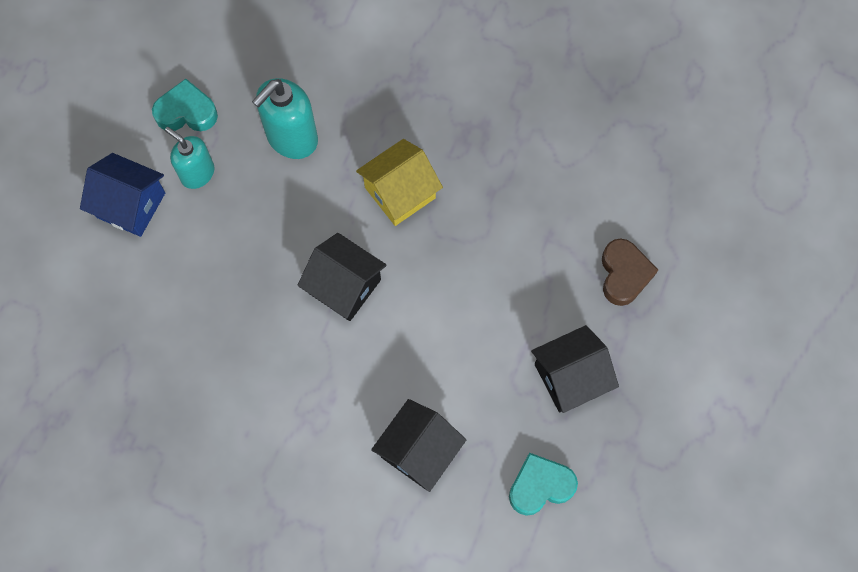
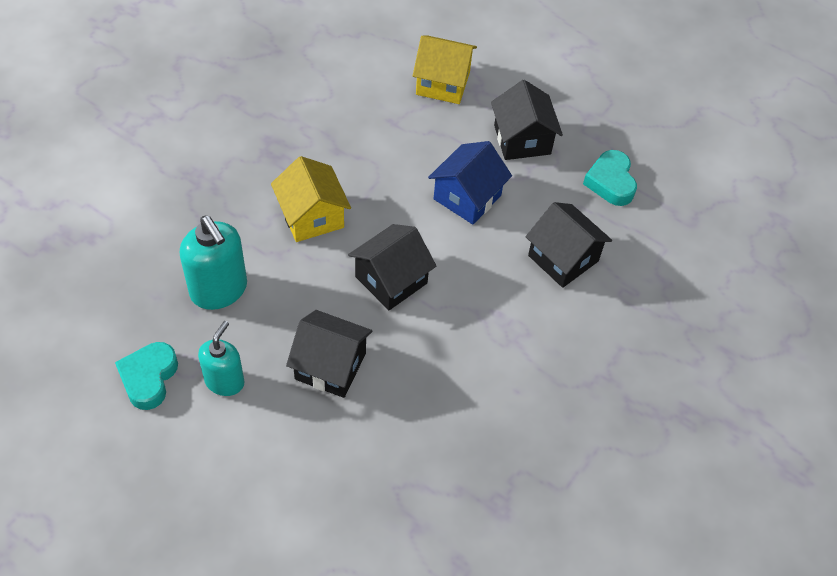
camera: 80 degrees left, 15 degrees down
(131, 205) = (237, 452): blue house -> blue house (467, 197)
(197, 173) = (225, 381): turquoise soap dispenser -> turquoise soap dispenser turned 150 degrees clockwise
(234, 257) = (330, 366): none -> black house
(624, 274) = (443, 83): brown heart -> yellow house

